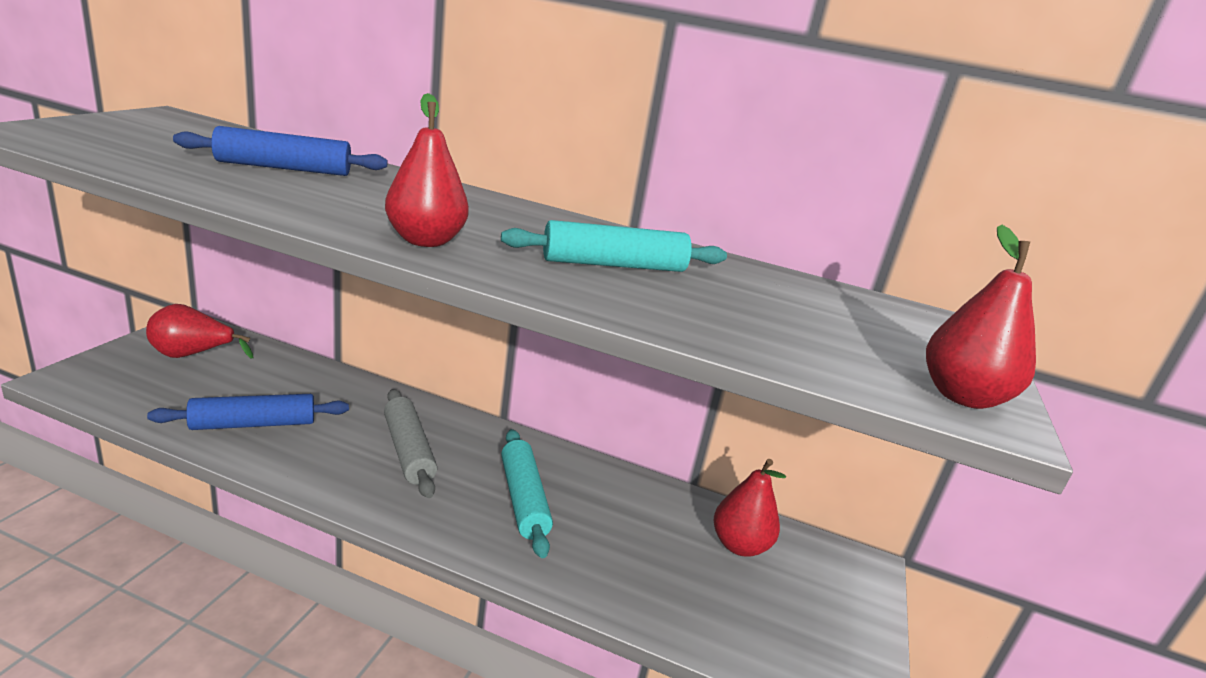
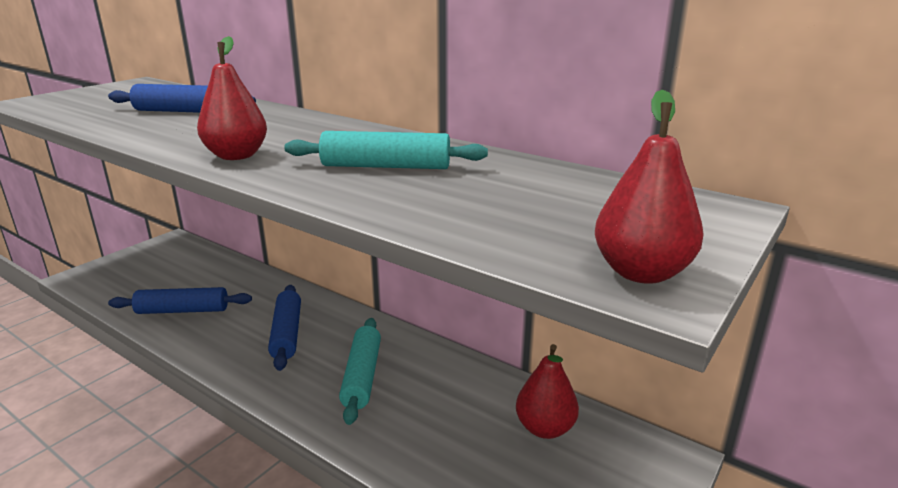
camera: 20 degrees right, 0 degrees up
(192, 355) = (165, 260): red pear -> none
(408, 451) = (286, 333): grey rolling pin -> blue rolling pin

